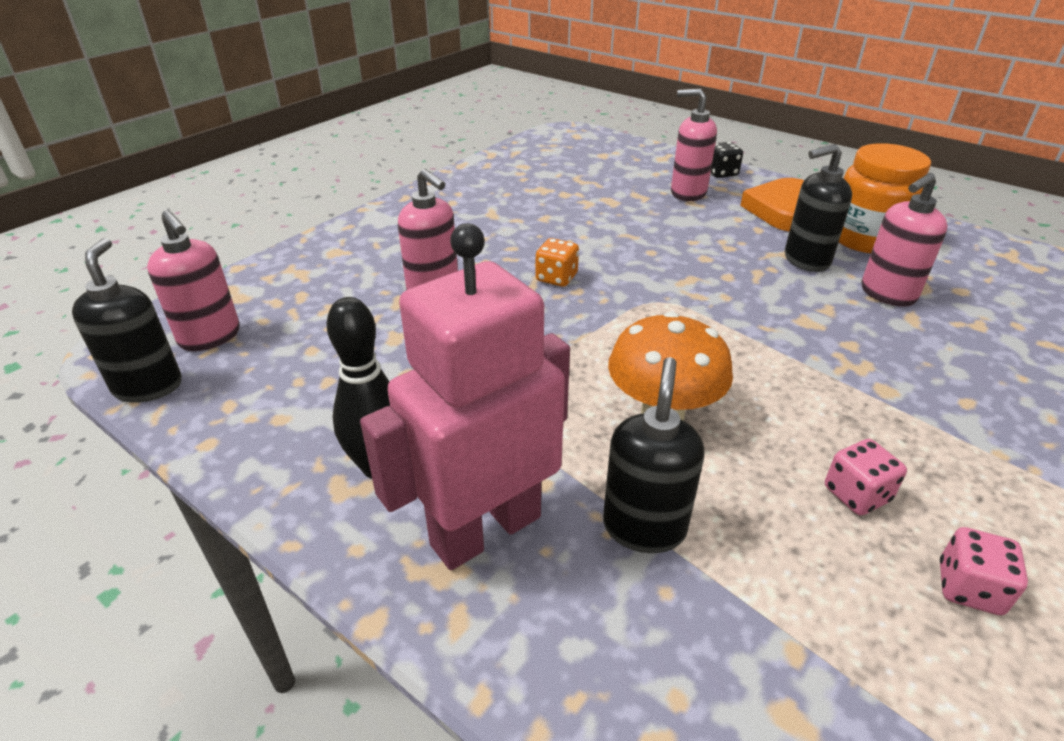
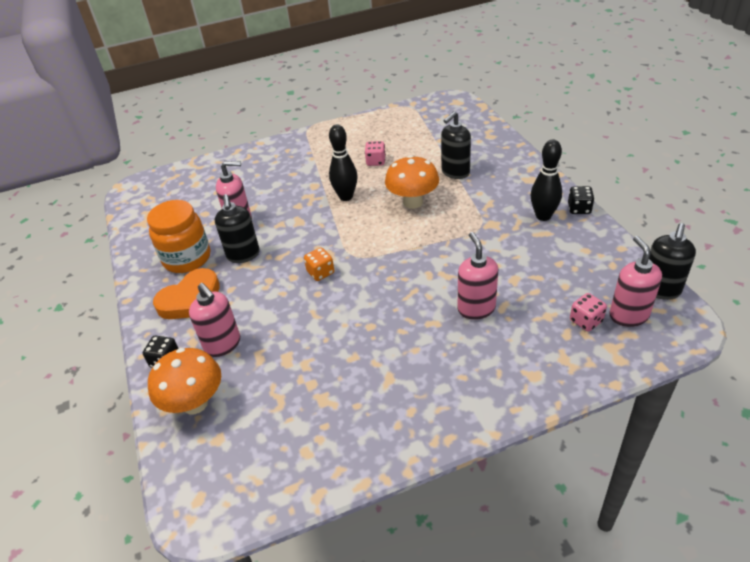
camera: 145 degrees left, 5 degrees up
(300, 512) = (579, 209): none -> black dice
(485, 530) = (510, 185): pink robot -> none
(556, 278) = (394, 291): orange dice -> orange dice (320, 272)
(651, 162) = (195, 403): none -> orange mushroom
(796, 385) = (346, 196): none -> black bowling pin
(806, 260) = (243, 255): black soap dispenser -> black soap dispenser turned 60 degrees clockwise
(969, 588) = (377, 137): pink dice -> pink dice (586, 321)

